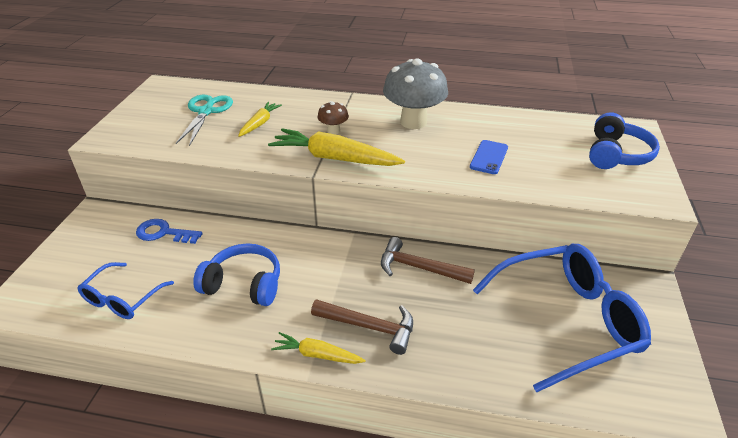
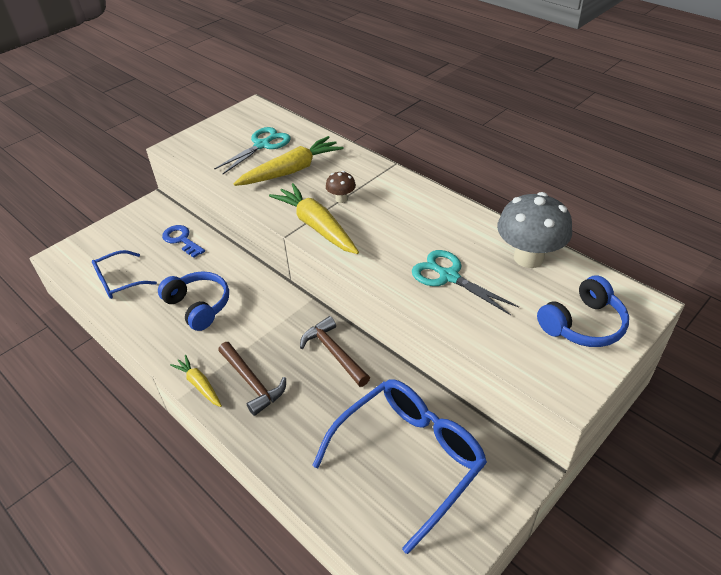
camera: 35 degrees right, 5 degrees up
(260, 123) = (291, 171): yellow carrot -> yellow carrot, size x1.82
(413, 122) = (419, 214): grey mushroom -> grey mushroom (528, 257)
(489, 157) = (449, 276): blue phone -> turquoise scissors
(566, 321) = (408, 459): blue glasses -> blue glasses turned 60 degrees counterclockwise

